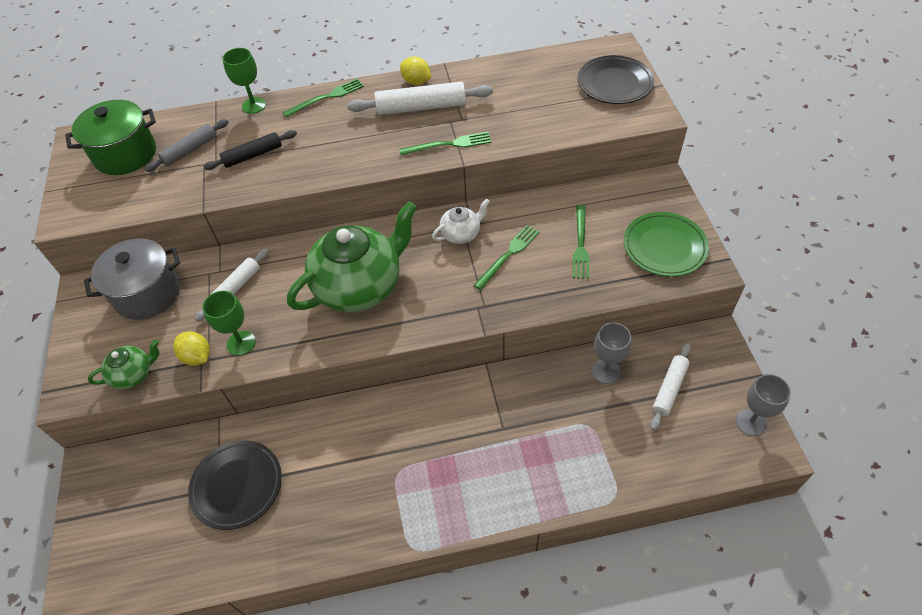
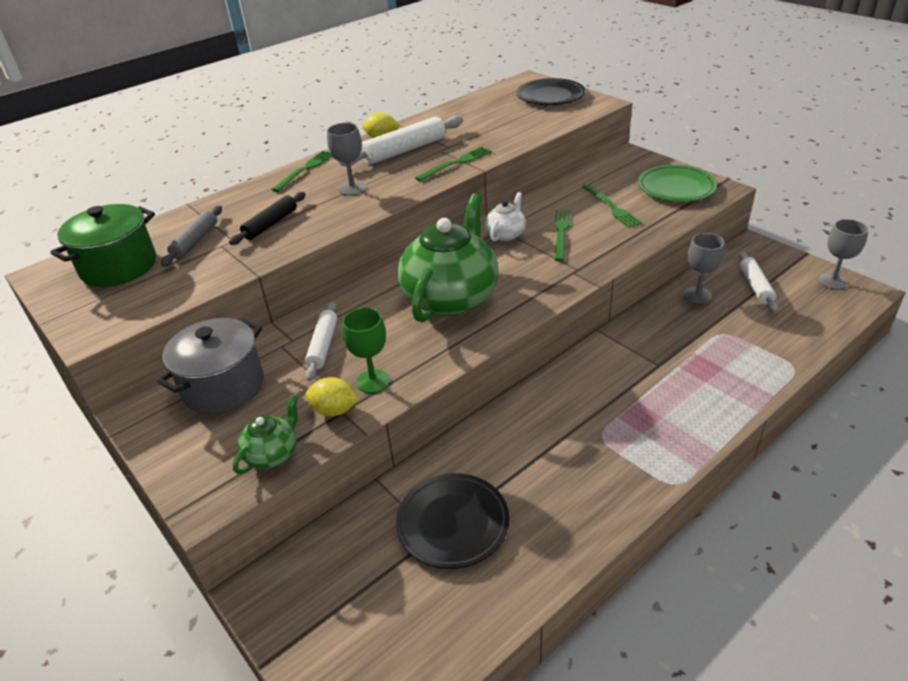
camera: 30 degrees left, 15 degrees down
(254, 105) = (234, 194): green goblet -> none
(342, 140) = (352, 189): none -> grey goblet

